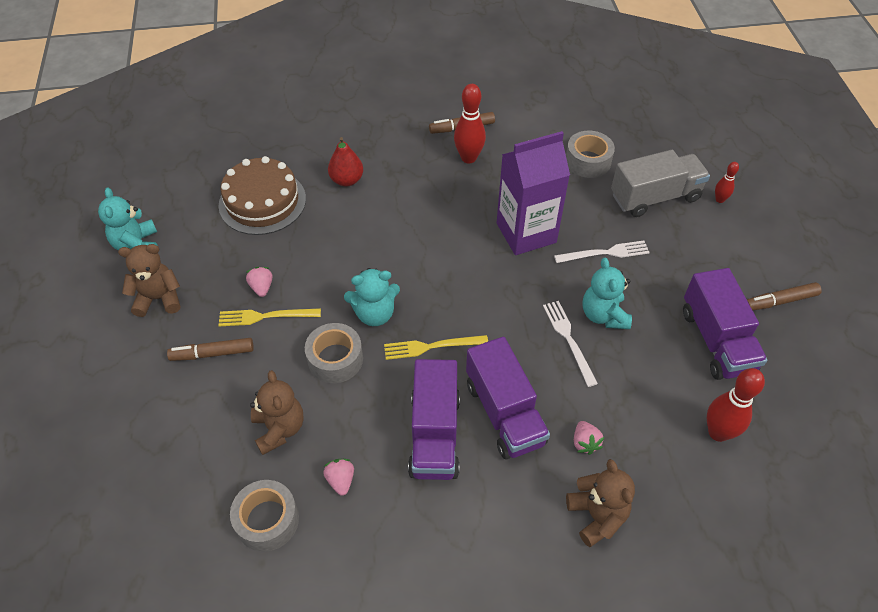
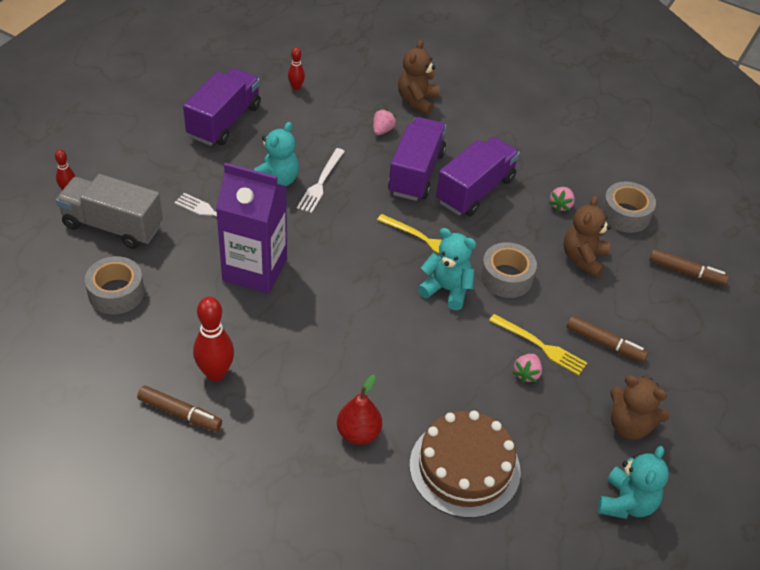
camera: 145 degrees left, 5 degrees down
(718, 432) = (296, 87): red bowling pin -> red bowling pin, size x0.54
(780, 301) = (147, 112): brown marker -> brown marker (686, 272)

